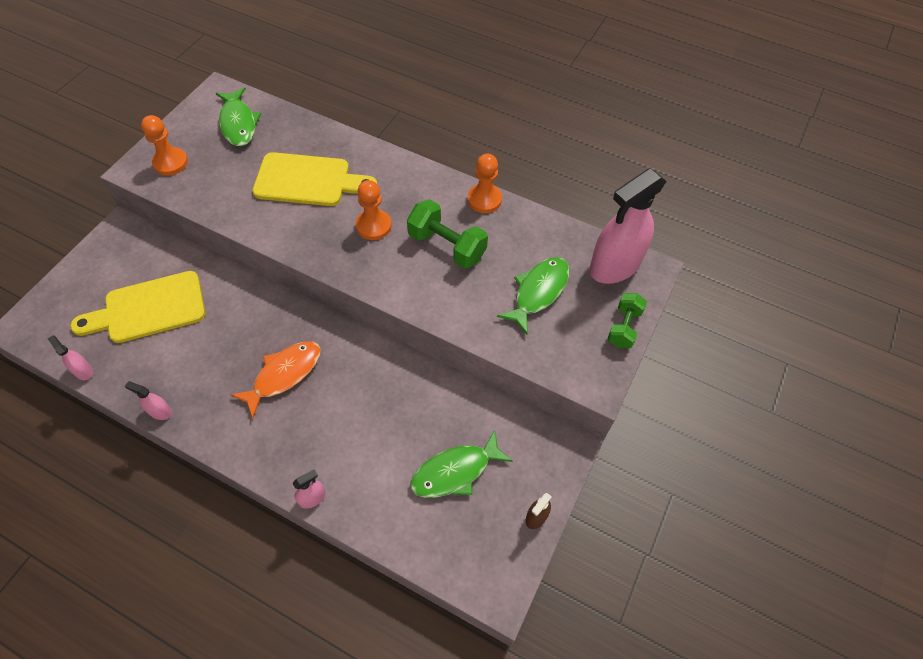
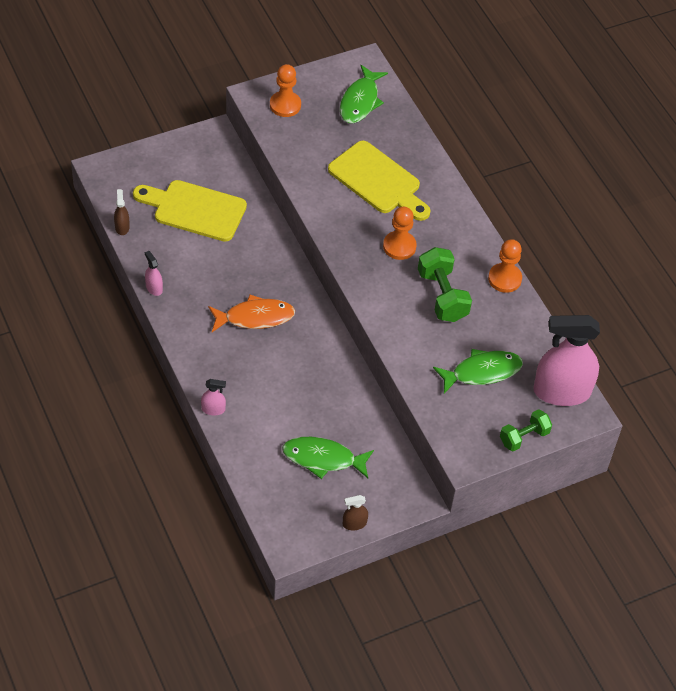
camera: 35 degrees right, 5 degrees down
(83, 371) = (122, 227): pink spray bottle -> brown spray bottle

